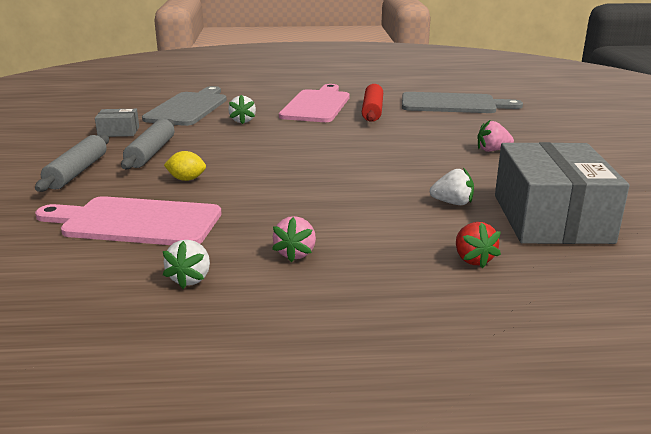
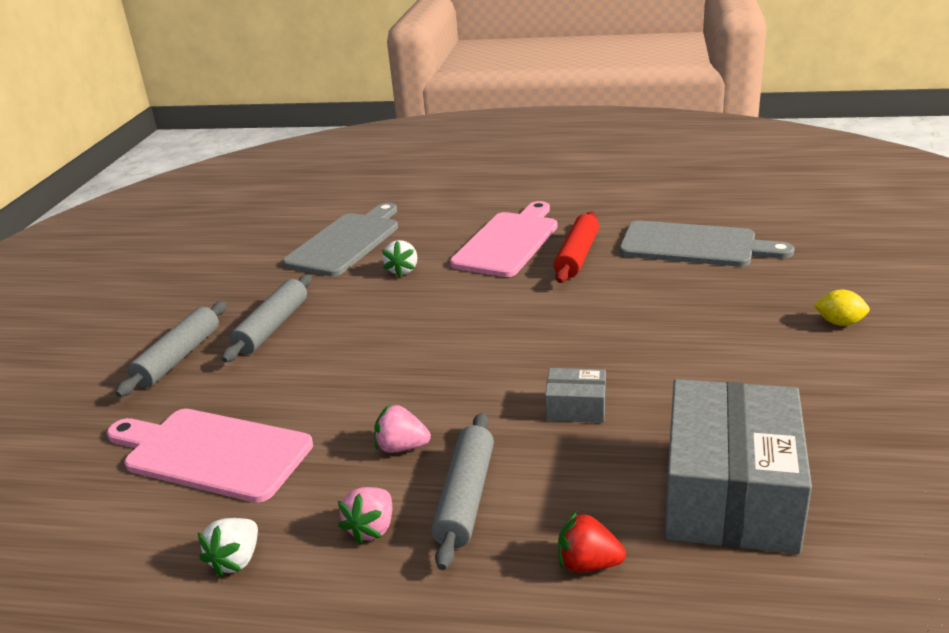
camera: 15 degrees right, 5 degrees up
(118, 132) = (249, 285): grey box -> grey box (576, 407)
(186, 179) = (295, 379): yellow lemon -> yellow lemon (839, 323)
(360, 232) = (465, 497): none -> grey rolling pin
(452, 203) = (608, 451): white strawberry -> none
(473, 259) = (588, 564): red strawberry -> red strawberry turned 105 degrees clockwise
(492, 150) = (709, 346): pink strawberry -> pink strawberry (401, 447)

